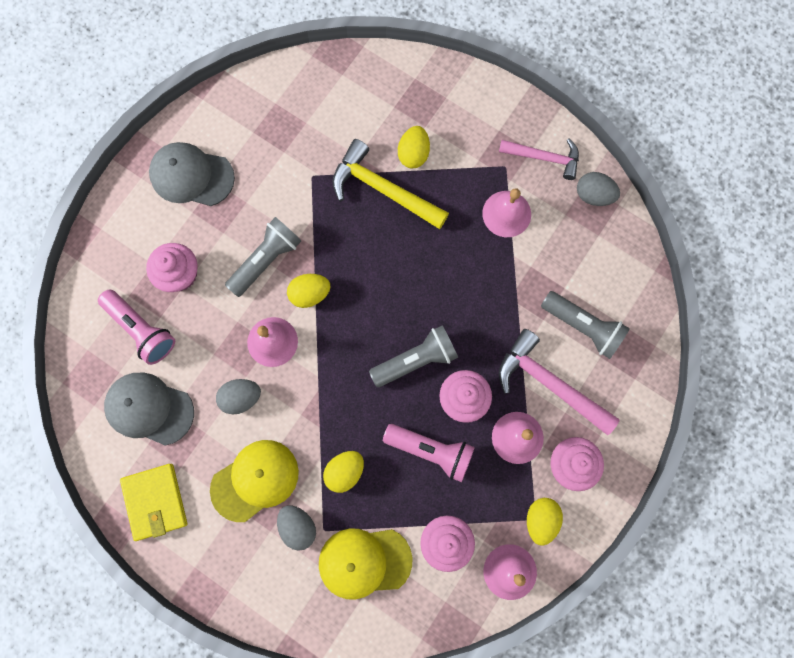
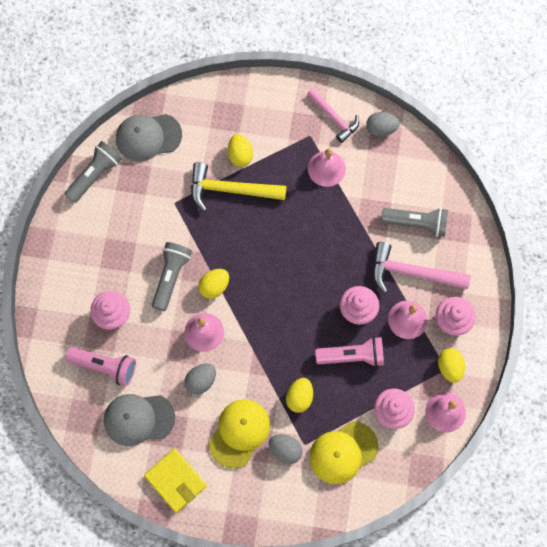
camera: 25 degrees left, 5 degrees down
(191, 176) = (86, 241): grey cap -> grey cap (148, 137)
(416, 360) = (312, 298): grey flashlight -> grey flashlight (95, 175)
(544, 158) = (334, 118): pink hammer -> pink hammer turned 60 degrees clockwise

